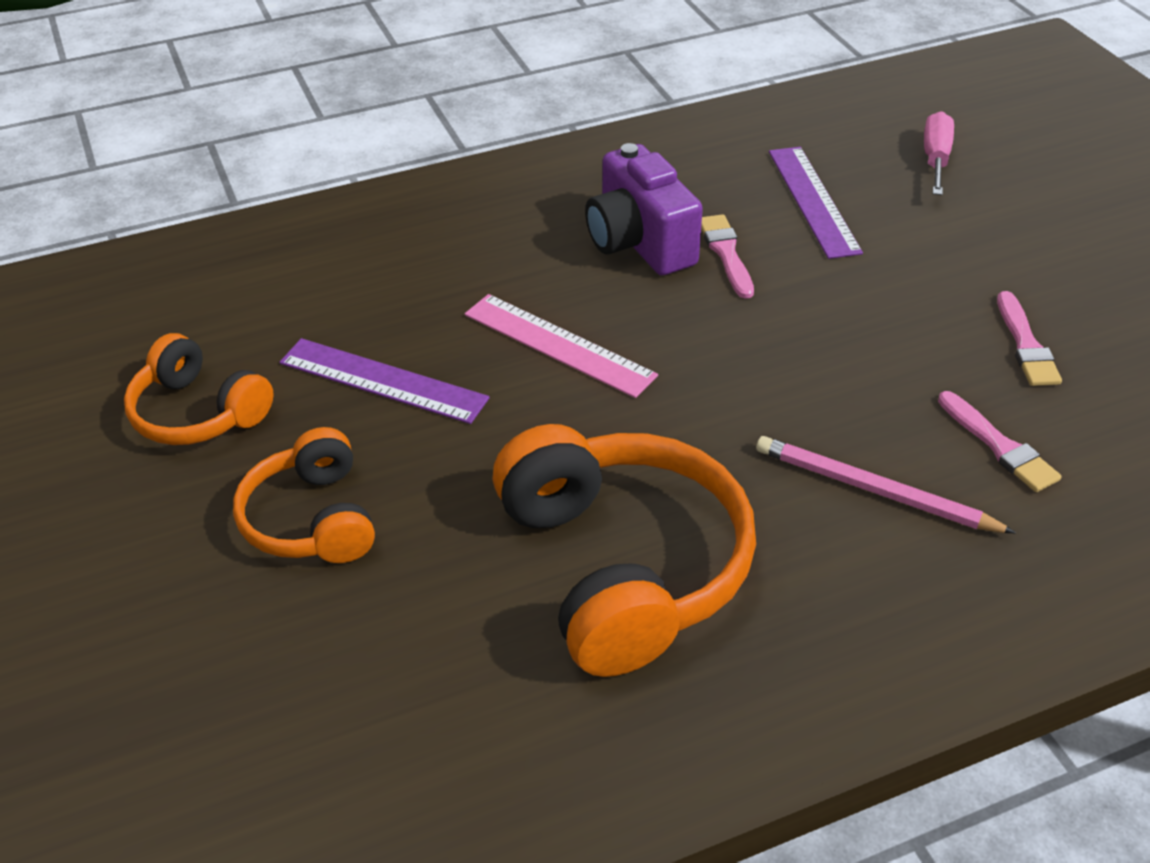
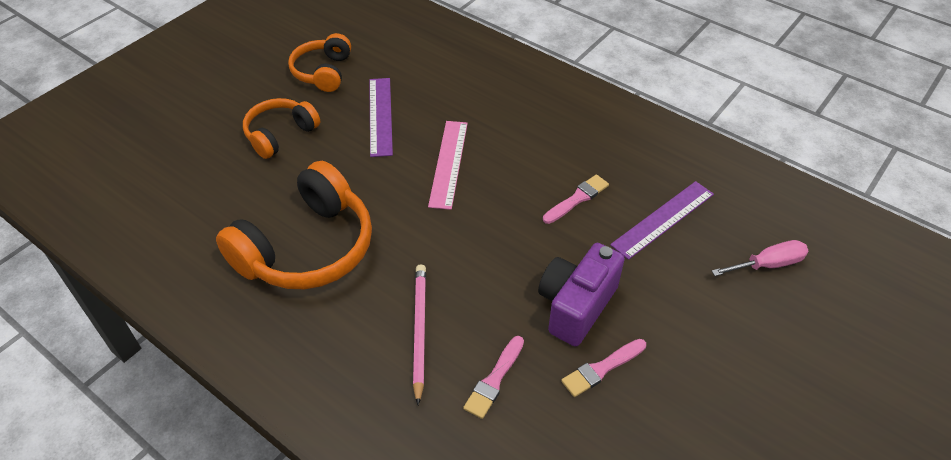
camera: 60 degrees right, 5 degrees up
(639, 243) = (556, 160): purple camera -> purple camera (576, 306)

